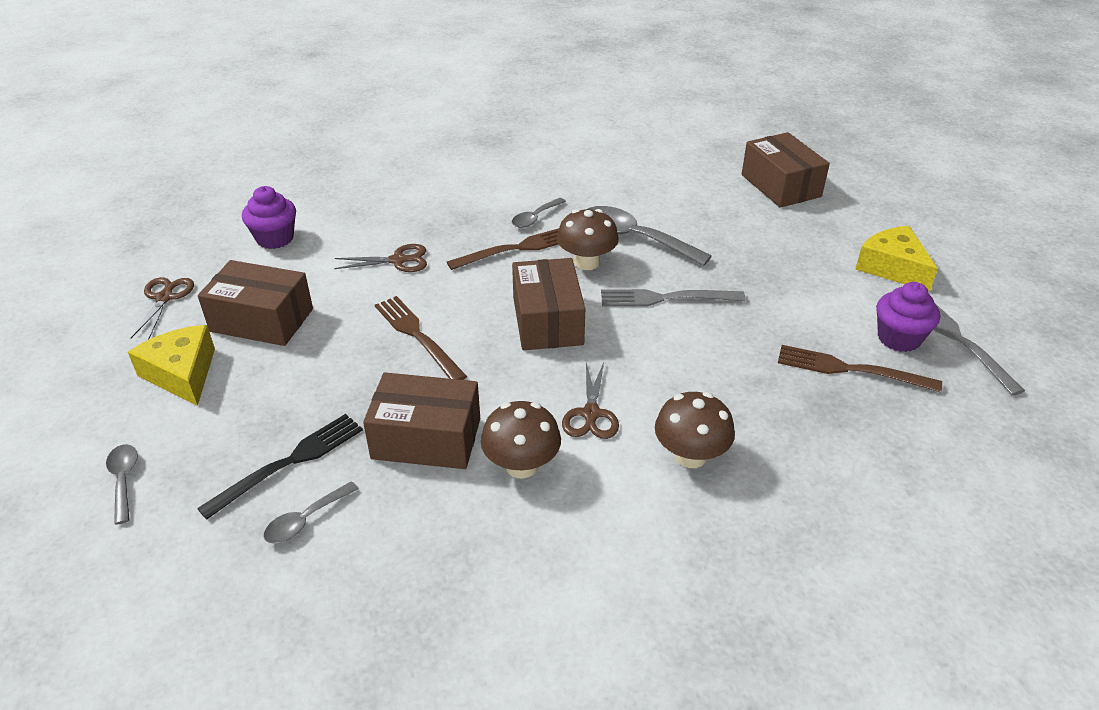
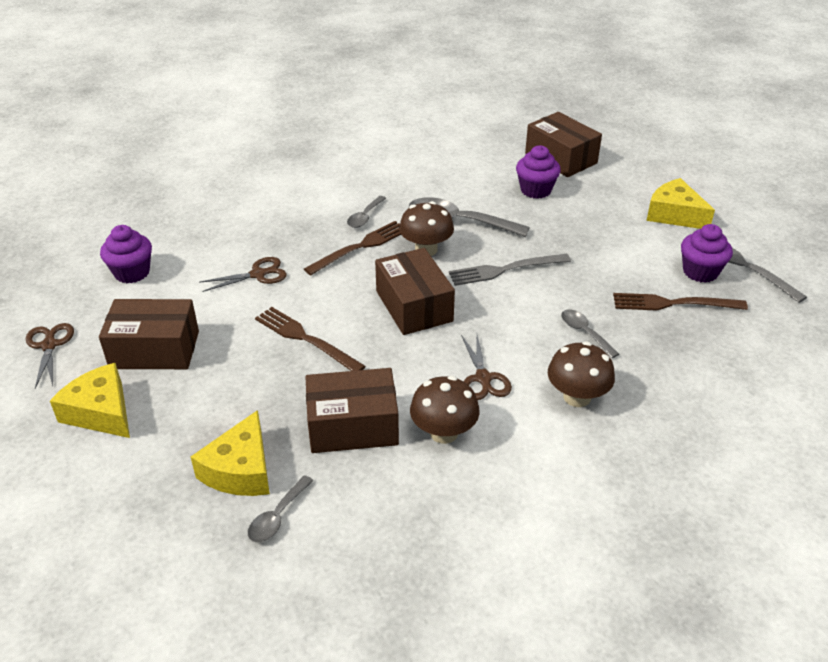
camera: 15 degrees left, 0 degrees up
(124, 480) = (91, 518): grey spoon -> grey spoon (584, 332)
(290, 461) = (240, 470): black fork -> yellow cheese
(737, 216) = (535, 190): none -> purple cupcake

